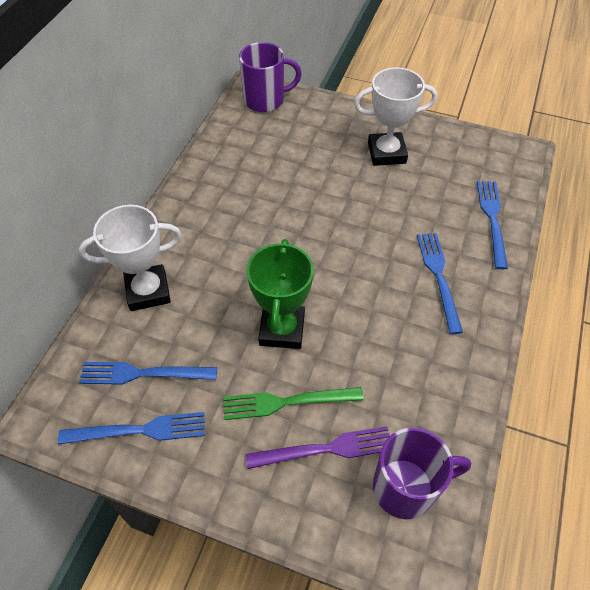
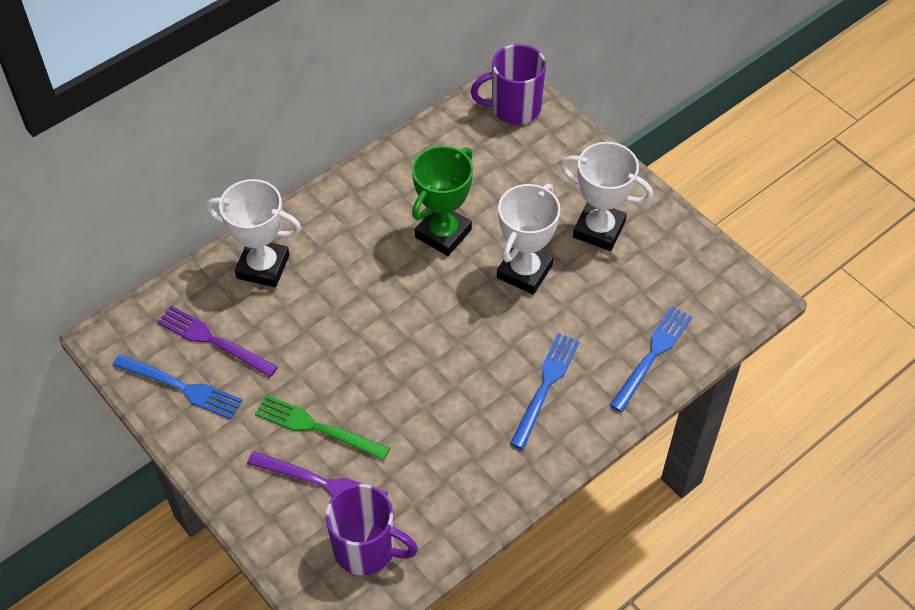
camera: 30 degrees right, 0 degrees up
(143, 373) = (213, 340): blue fork -> purple fork
(265, 100) = (514, 108): purple mug -> purple mug turned 150 degrees clockwise
(282, 329) = (358, 362): green trophy -> green trophy (443, 233)
(358, 203) = (524, 271): none -> white trophy

